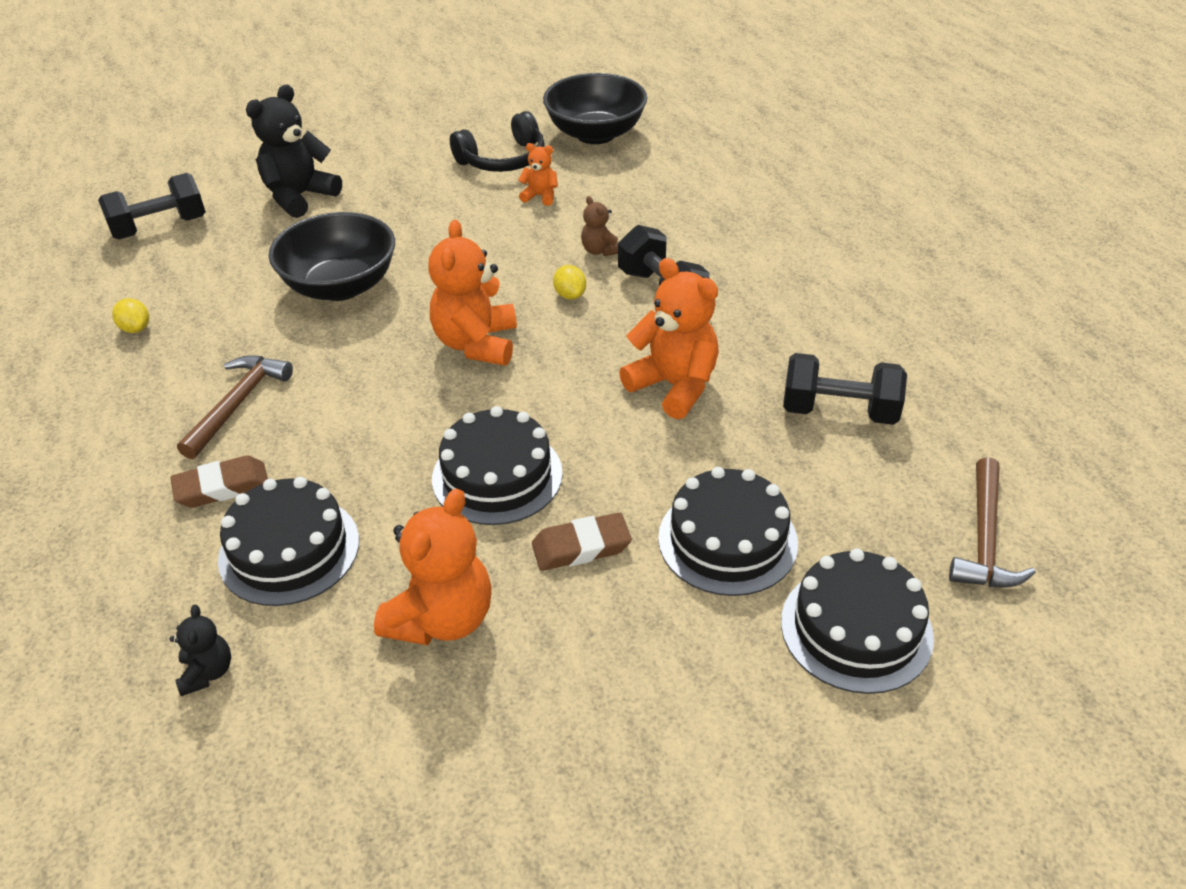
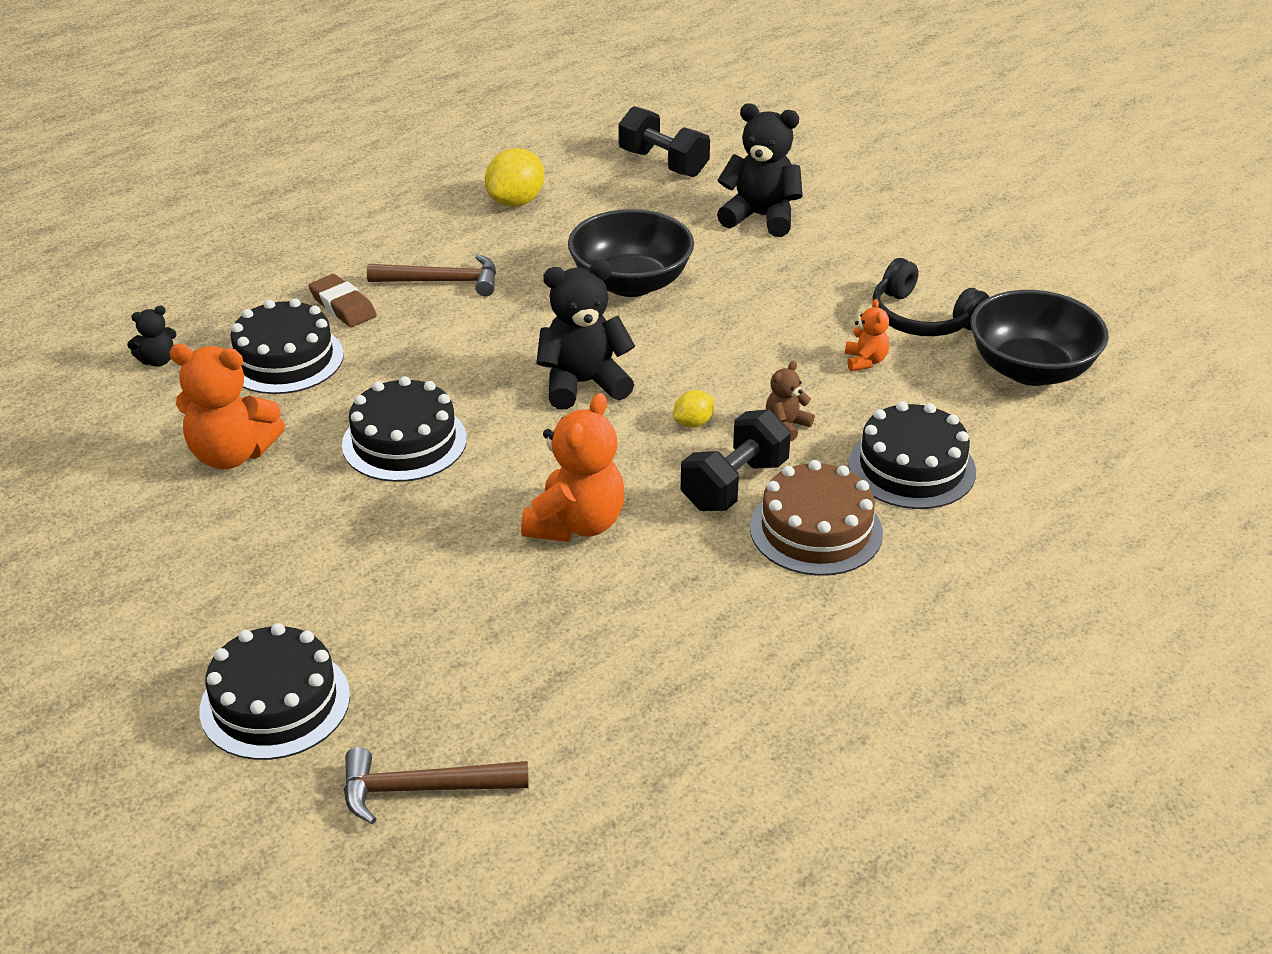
camera: 70 degrees right, 5 degrees down
(136, 328) = (516, 202): yellow lemon -> yellow lemon, size x1.84
(477, 344) = (583, 384): orange teddy bear -> black teddy bear
(581, 547) = (331, 511): brown eraser -> none
(727, 540) = (366, 600): black cake -> black cake (912, 467)
(734, 266) = (816, 530): none -> brown cake
(839, 411) = (587, 652): black dumbbell -> none

